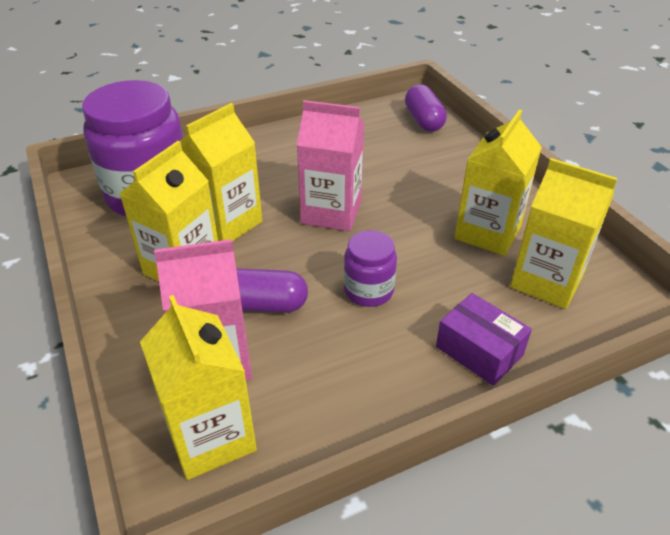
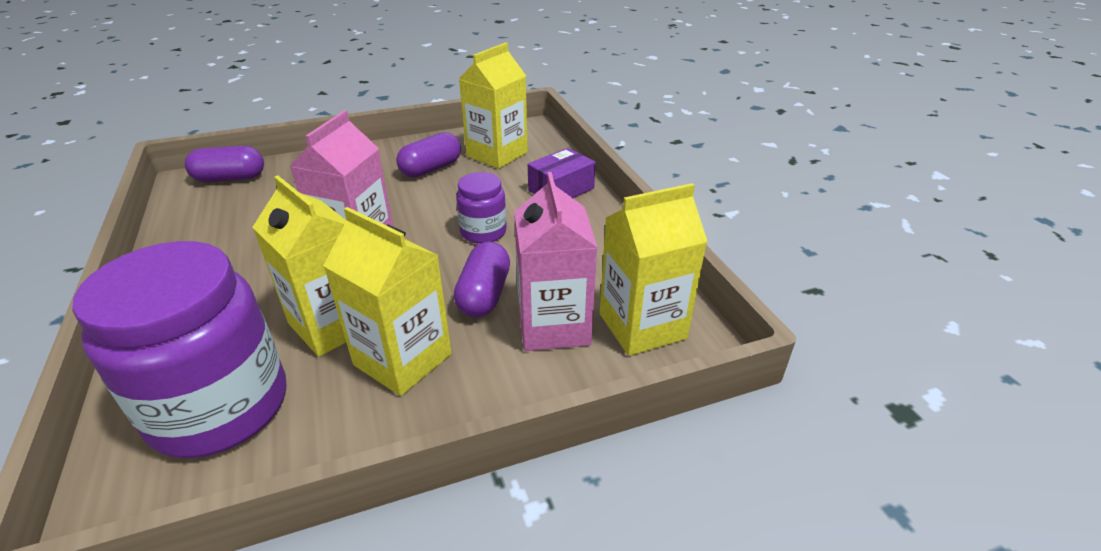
camera: 85 degrees left, 5 degrees down
(487, 232) = (431, 169): yellow carton -> purple capsule

